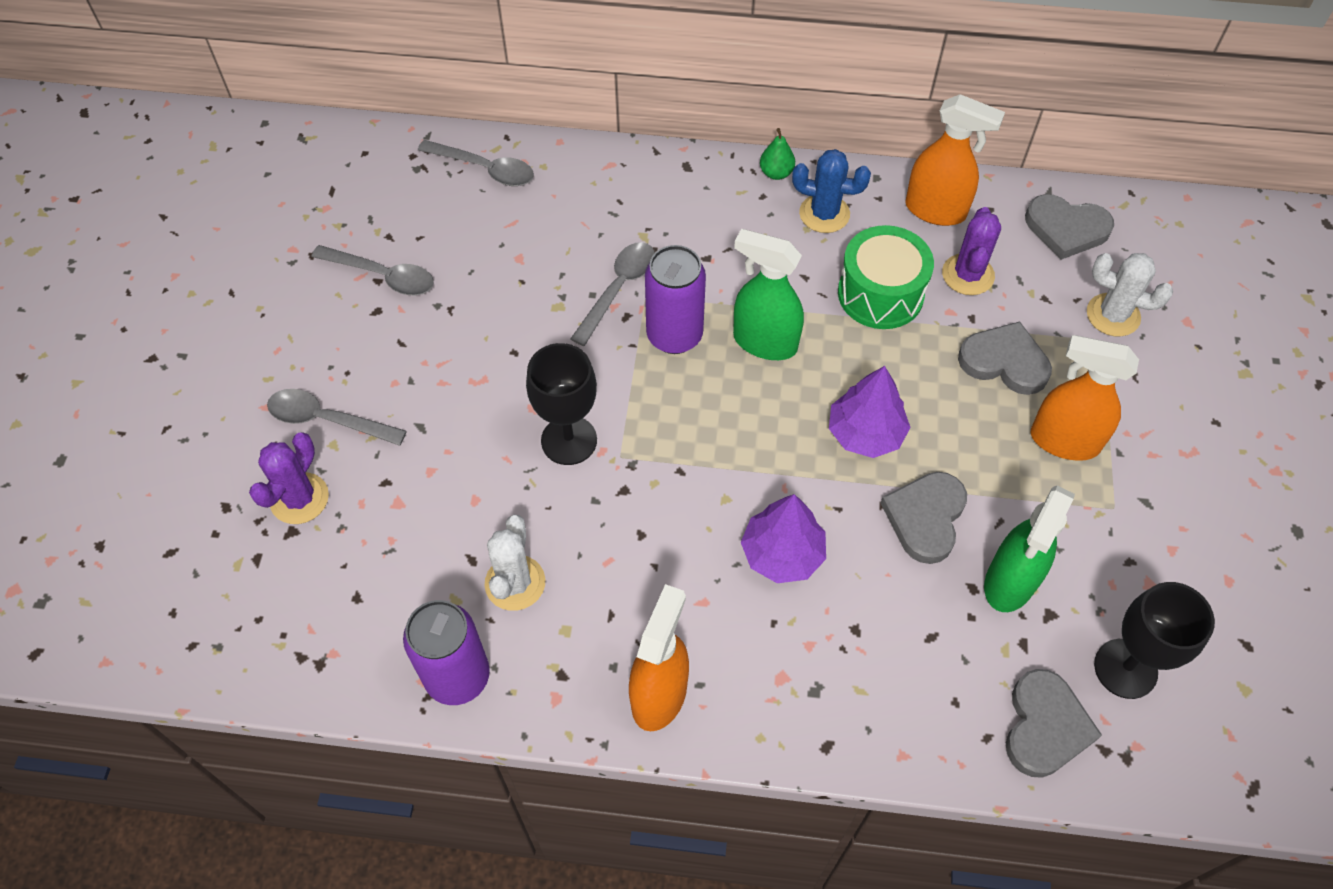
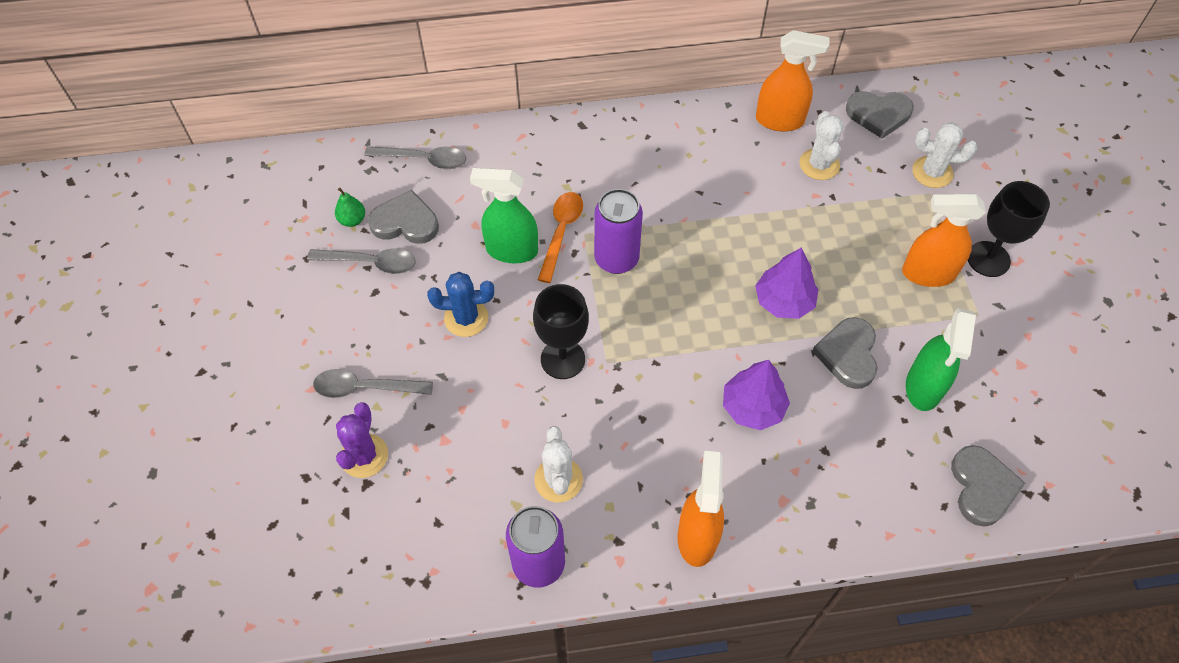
camera: 15 degrees left, 0 degrees up
(619, 289) = (561, 232): grey spoon -> orange spoon
(764, 342) = (686, 249): green spray bottle -> green spray bottle (511, 250)
(776, 173) = (652, 116): green pear -> green pear (352, 220)
(824, 214) = (698, 140): blue cactus -> blue cactus (466, 318)
(880, 294) = (760, 193): green drum -> none
(968, 275) = (819, 164): purple cactus -> white cactus
(1004, 362) = (866, 224): grey heart -> grey heart (405, 222)
(1125, 668) = (1023, 430): black goblet -> black goblet (988, 259)

